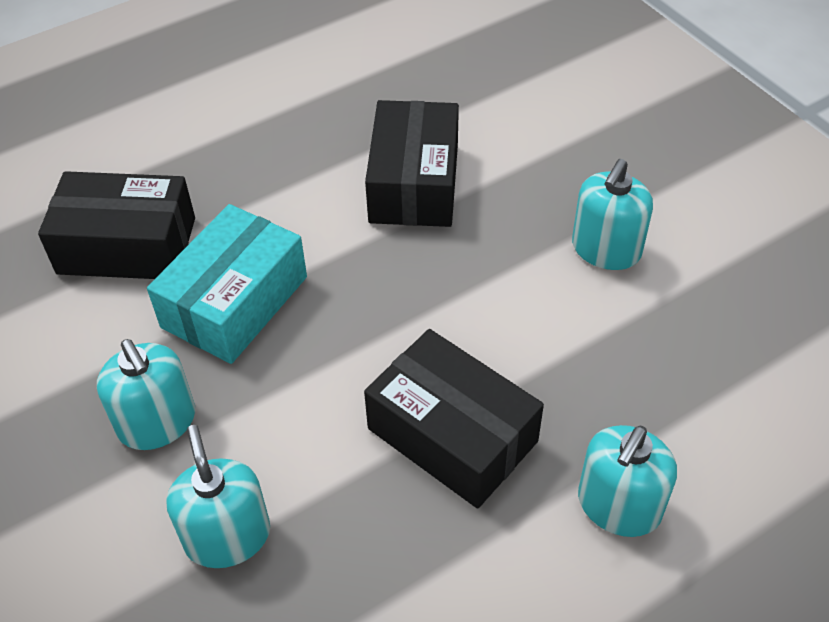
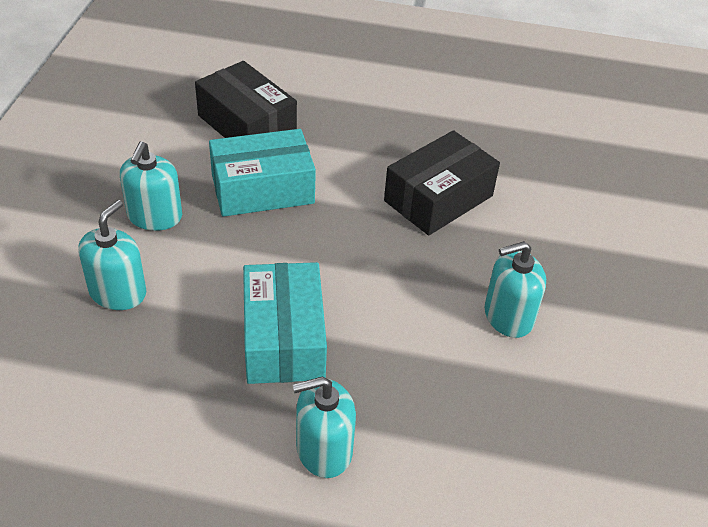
camera: 40 degrees right, 5 degrees down
(452, 435) = (283, 338): black box -> turquoise box

